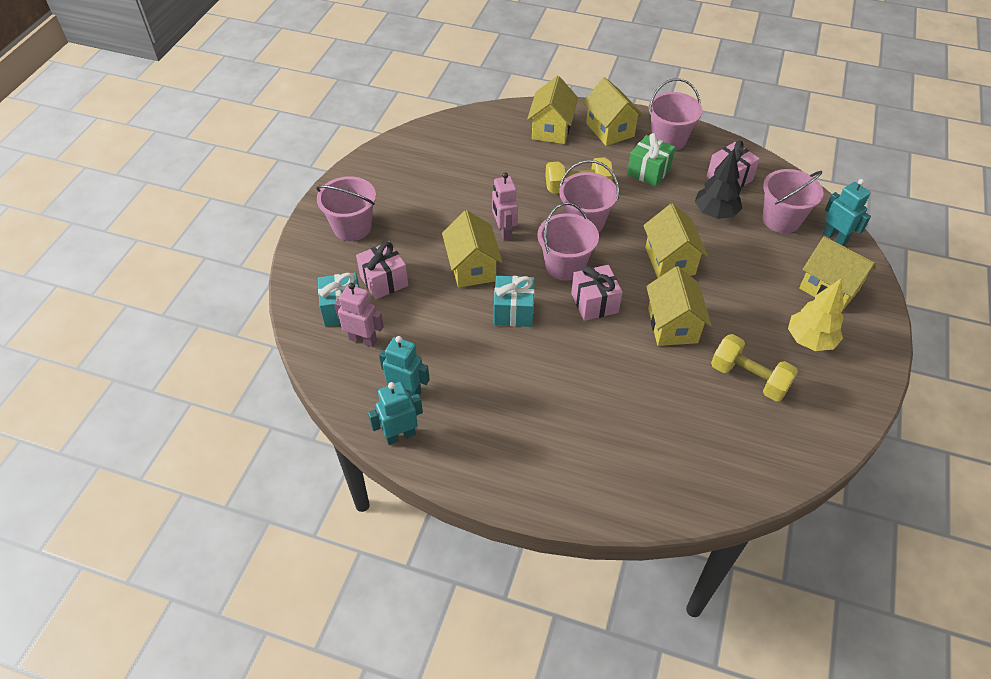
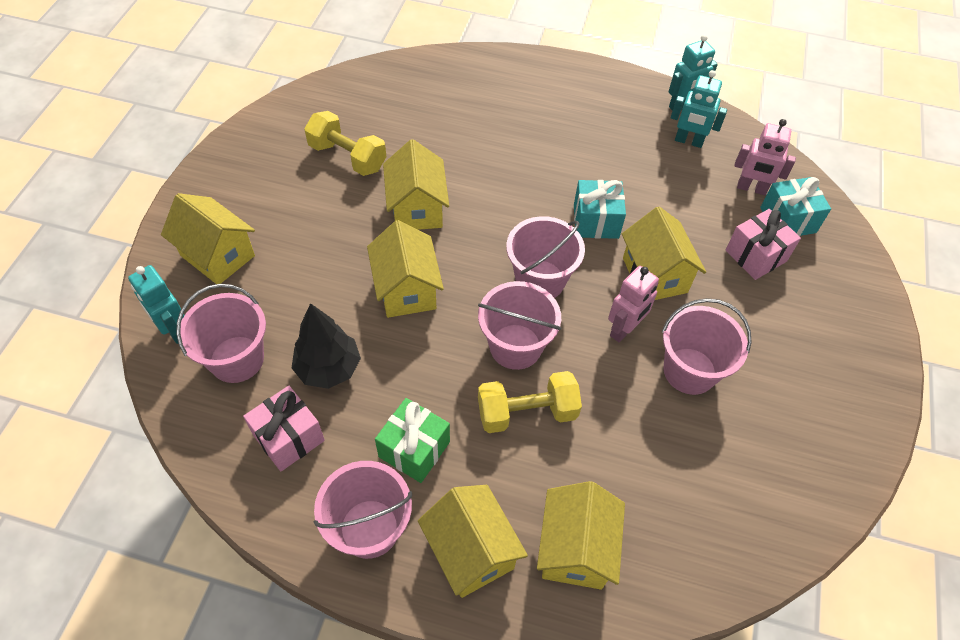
camera: 175 degrees right, 5 degrees up
(352, 227) = (828, 331): pink bucket -> pink bucket (689, 371)
(504, 232) = (624, 329): pink robot -> pink robot turned 60 degrees clockwise
(594, 303) = (503, 233): pink gift -> none
(810, 340) = (268, 195): yellow tree -> none

